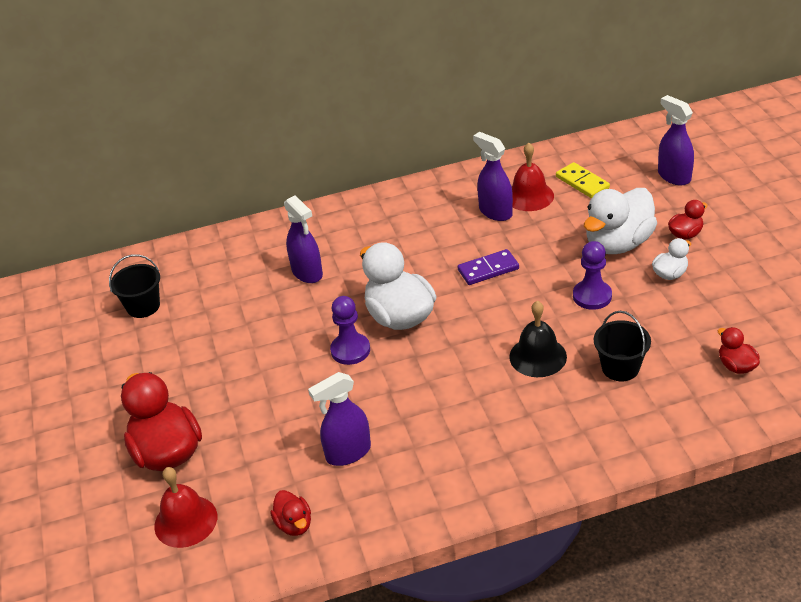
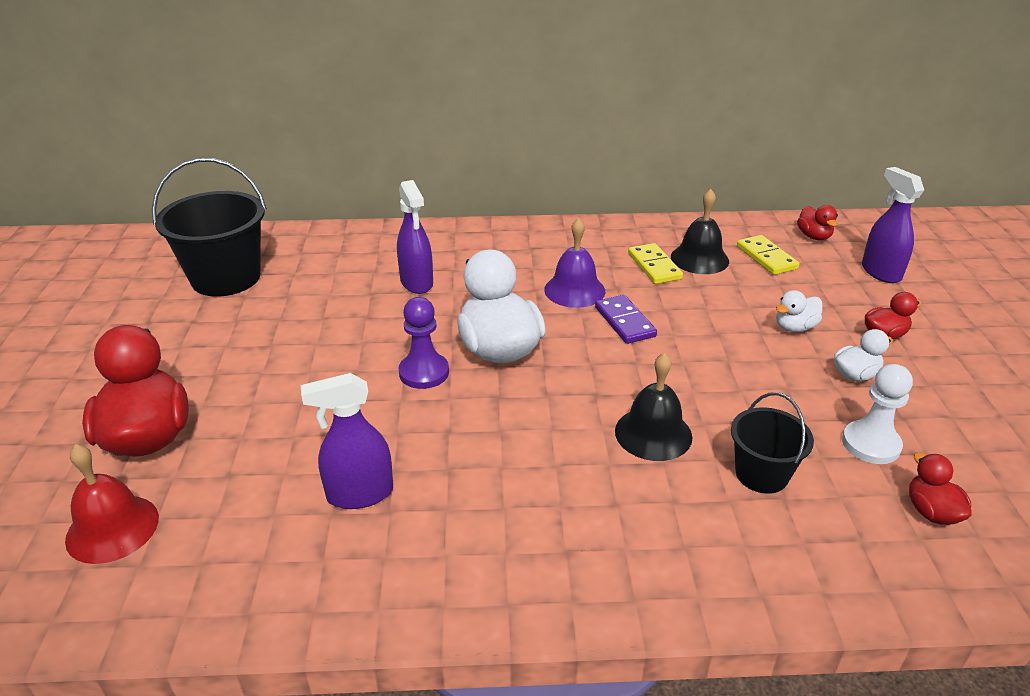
camera: 10 degrees right, 5 degrees down
(143, 306) = (226, 278): black bucket -> black bucket, size x1.76
(294, 524) = (241, 572): red duck -> red duck (814, 236)
(439, 250) = (574, 290): none -> purple bell
(488, 269) = (625, 322): purple domino -> purple domino turned 75 degrees clockwise
(495, 212) = (654, 266): purple spray bottle -> yellow domino
(529, 196) = (699, 259): red bell -> black bell
(592, 296) = (746, 378): purple pawn -> none
(618, 243) = (794, 327): white duck -> white duck, size x0.49
(689, 327) = (871, 444): none -> white pawn

